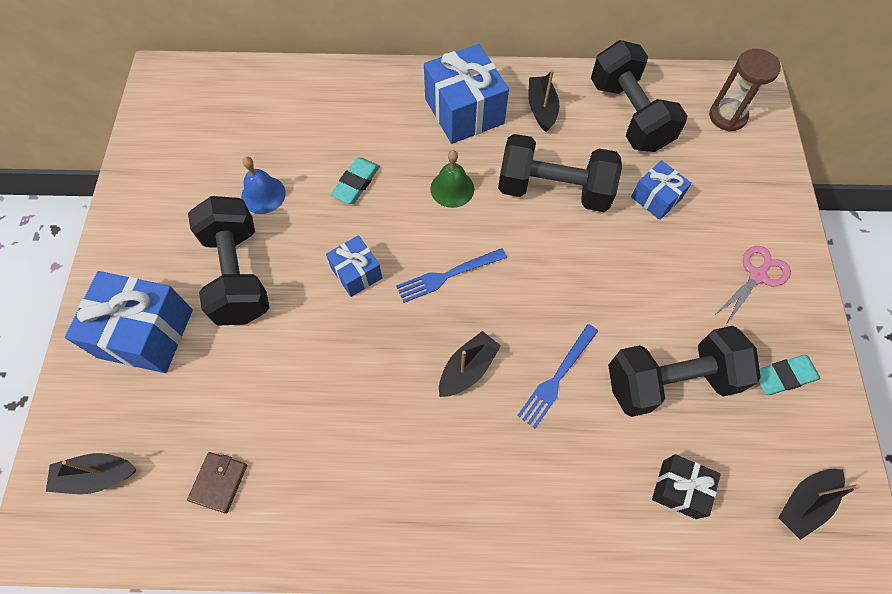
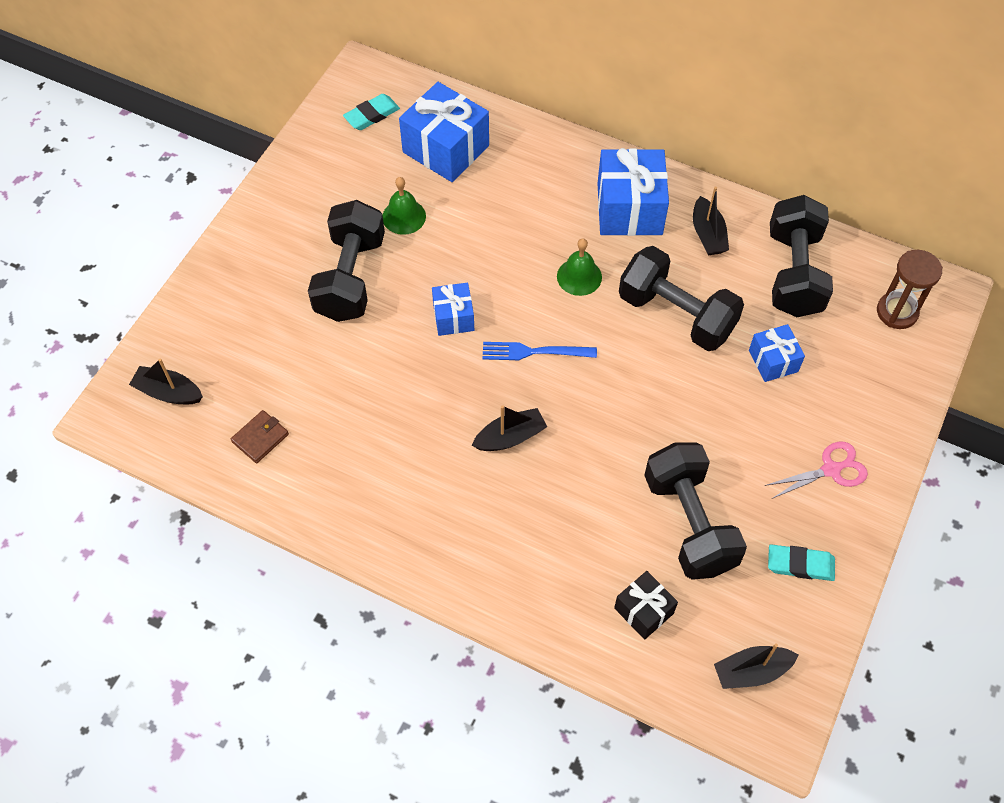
camera: 25 degrees right, 5 degrees down
(145, 333) = (252, 296): blue gift -> blue gift (446, 149)
(263, 194) = (404, 216): blue bell -> green bell
(356, 183) = (492, 238): turquoise eraser -> turquoise eraser (372, 115)
(541, 109) = (707, 234): black boat -> black boat turned 150 degrees clockwise
(556, 379) = (585, 478): blue fork -> none
(670, 381) = (689, 523): black dumbbell -> black dumbbell turned 60 degrees clockwise

